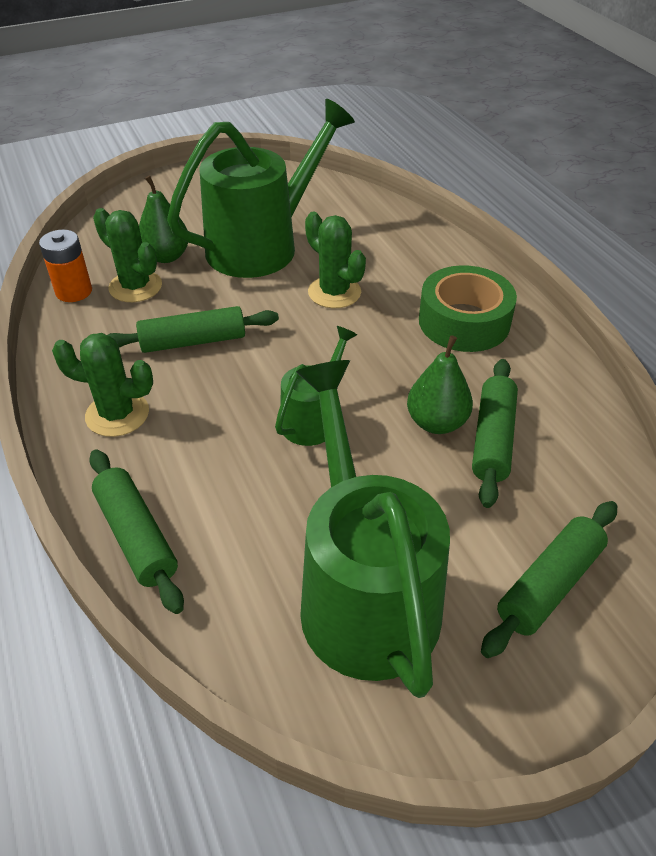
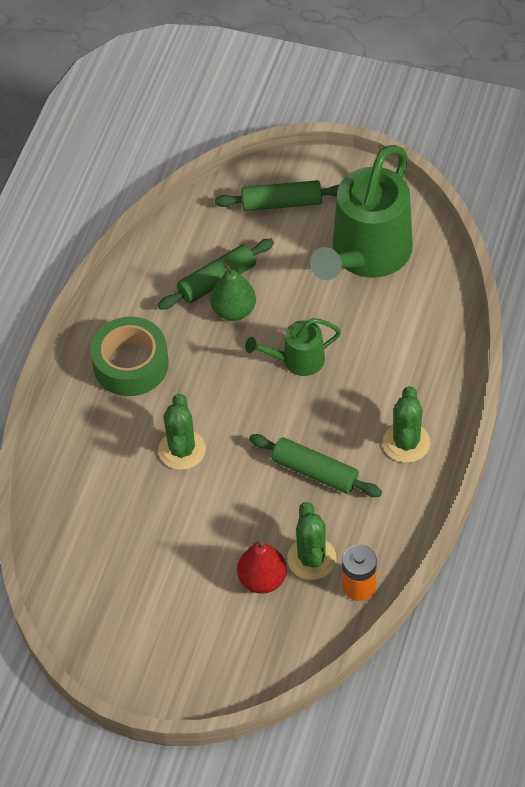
camera: 135 degrees left, 10 degrees up
(117, 414) = (406, 443): green cactus -> green cactus turned 45 degrees clockwise
(137, 536) = (450, 354): green rolling pin -> none
(166, 256) = (262, 579): green pear -> red pear
(263, 245) = (180, 539): green watering can -> none

